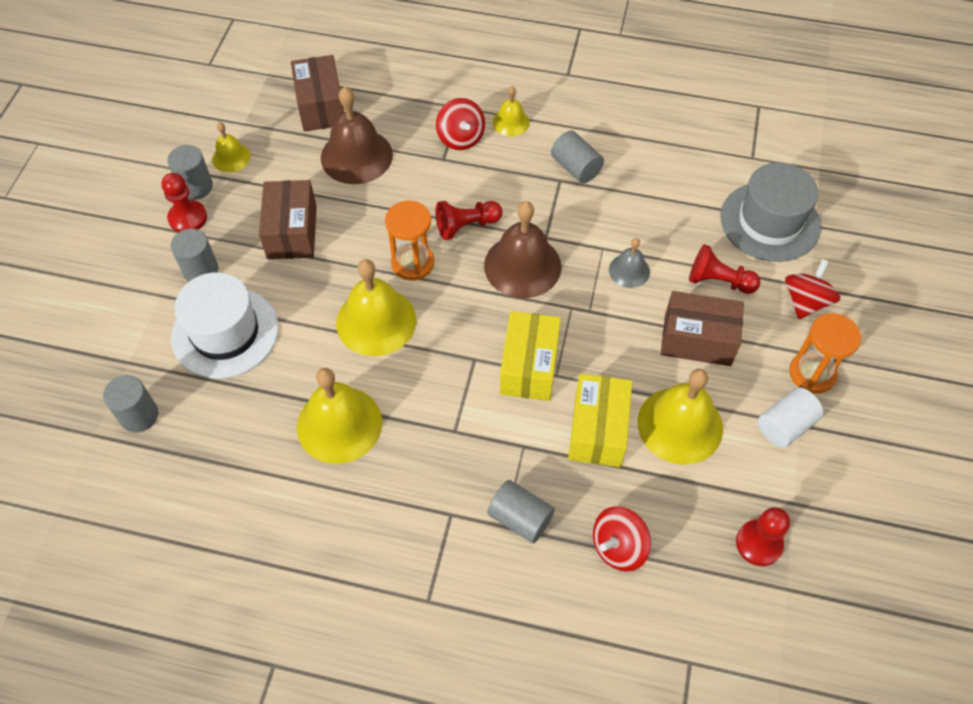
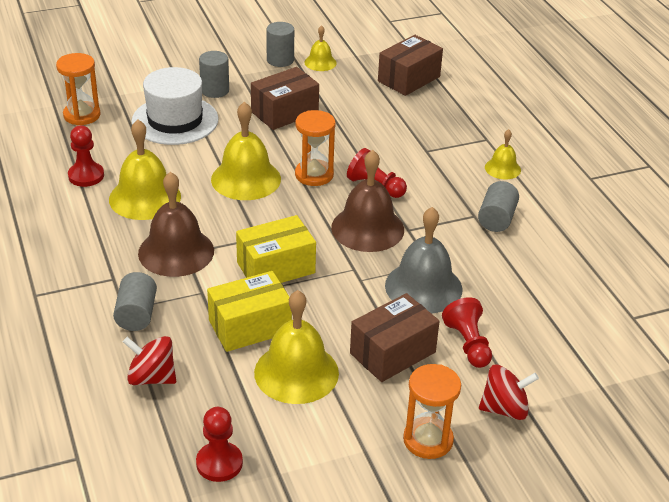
camera: 55 degrees right, 20 degrees down
(139, 415) = (82, 115): grey cylinder -> orange hourglass
(188, 218) = (251, 68): red pawn -> red pawn (86, 176)
(356, 156) = (382, 112): brown bell -> brown bell (176, 251)
(460, 138) = (456, 151): red spinning top -> none
(629, 270) = (423, 287): grey bell -> grey bell, size x1.88
(697, 340) = (392, 353): brown box -> brown box turned 75 degrees clockwise
(769, 222) = (571, 354): grey hat -> none
(785, 425) = (354, 440): white cylinder -> none

